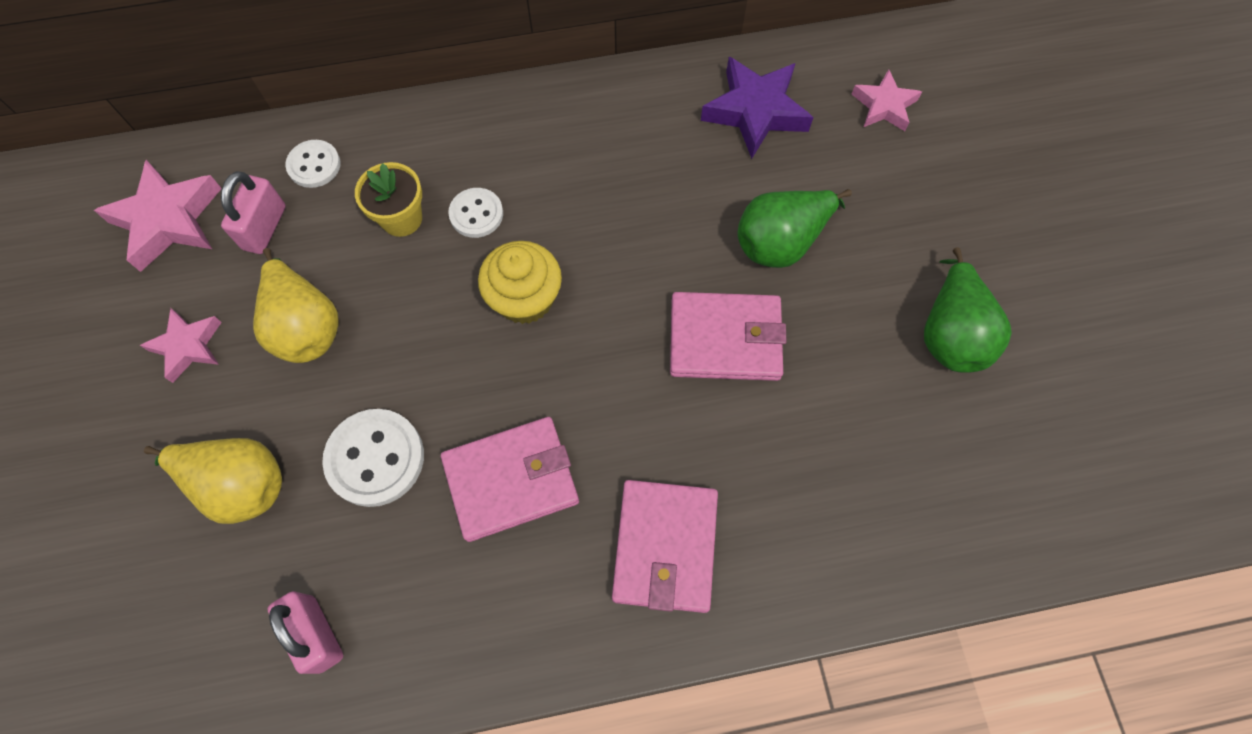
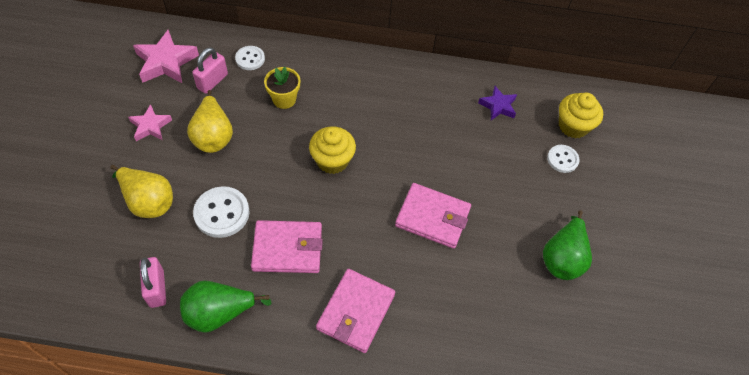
camera: 15 degrees right, 10 degrees down
(476, 214) = (324, 110): white button -> white button (562, 159)
(755, 112) = (498, 106): purple star -> purple star, size x0.62
(781, 242) = (485, 178): green pear -> green pear (220, 313)
(884, 106) = (573, 126): pink star -> yellow cupcake

